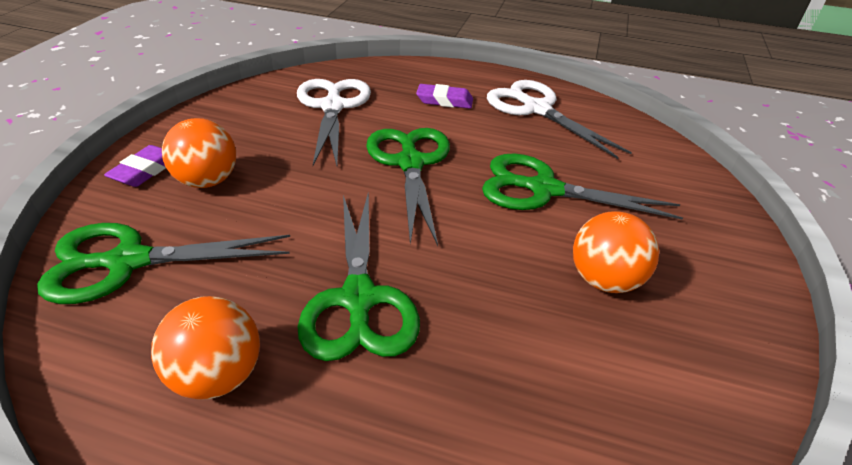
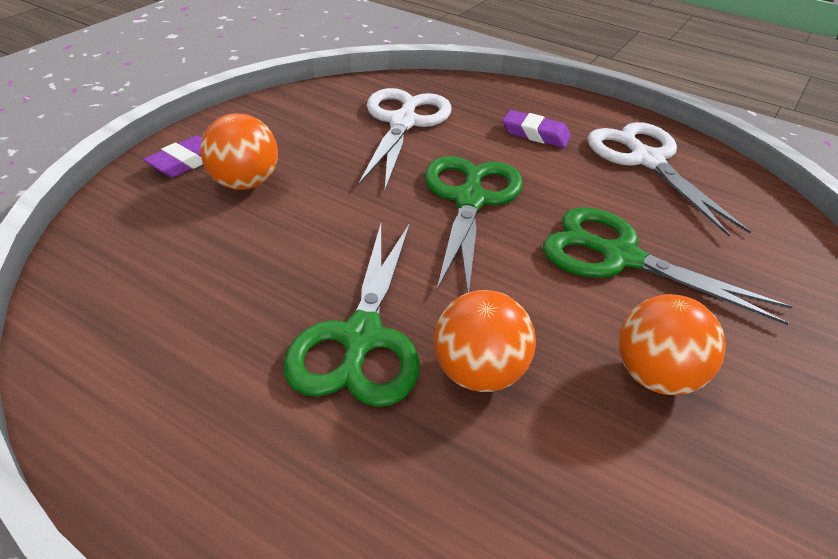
camera: 15 degrees right, 0 degrees up
(128, 261) = (142, 252): green scissors -> none
(218, 375) = (192, 384): orange ball -> orange ball (479, 373)

